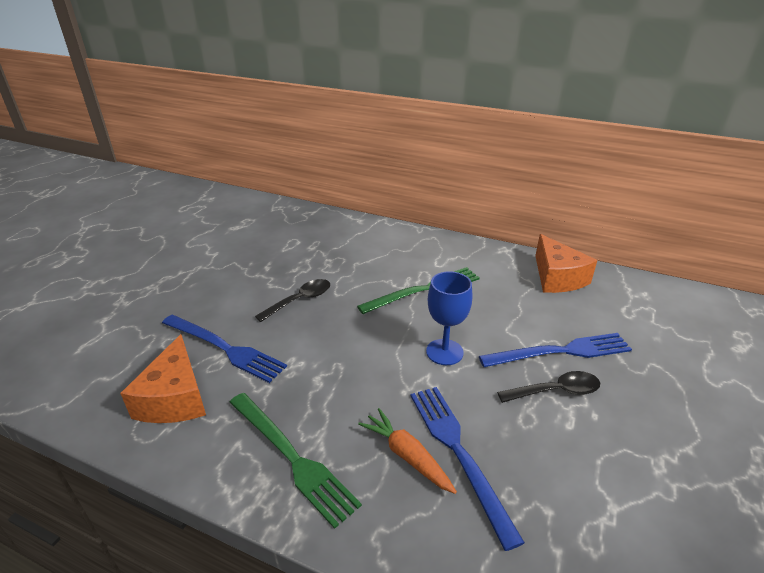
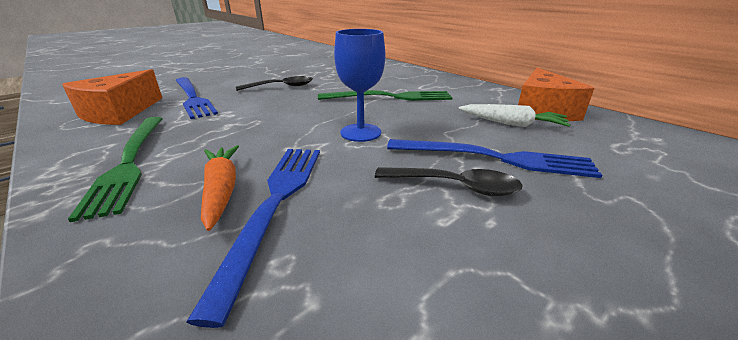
camera: 25 degrees right, 5 degrees down
(546, 303) = (511, 124): none -> white carrot

